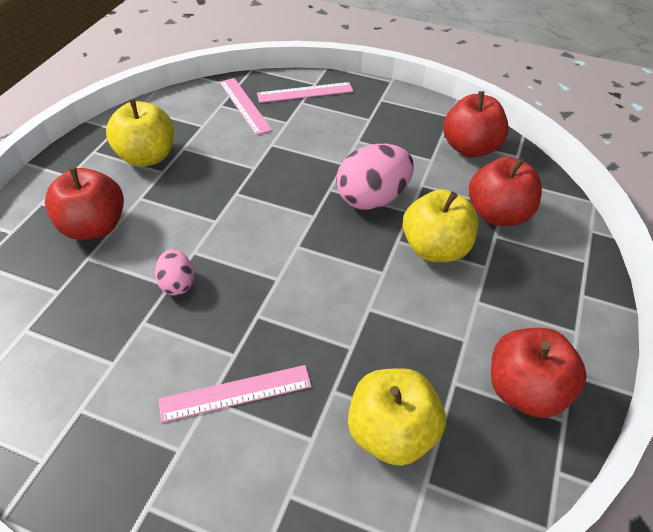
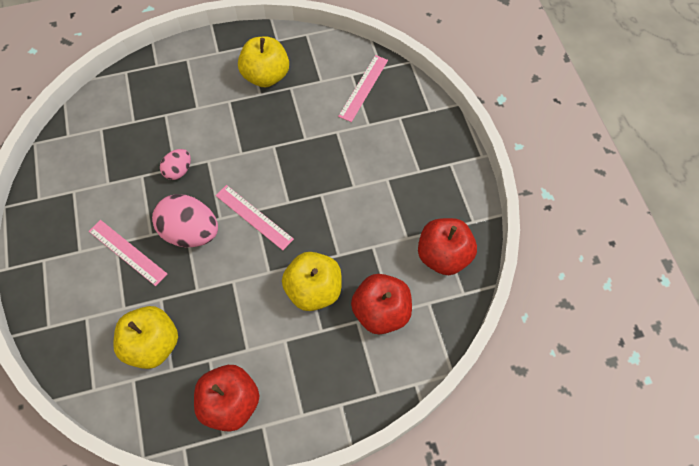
camera: 55 degrees right, 15 degrees up
(94, 227) = (188, 98): red apple -> none
(305, 92) = (412, 112): pink ruler -> pink ruler (254, 217)
(372, 198) = (332, 225): pink egg -> pink egg (190, 232)

